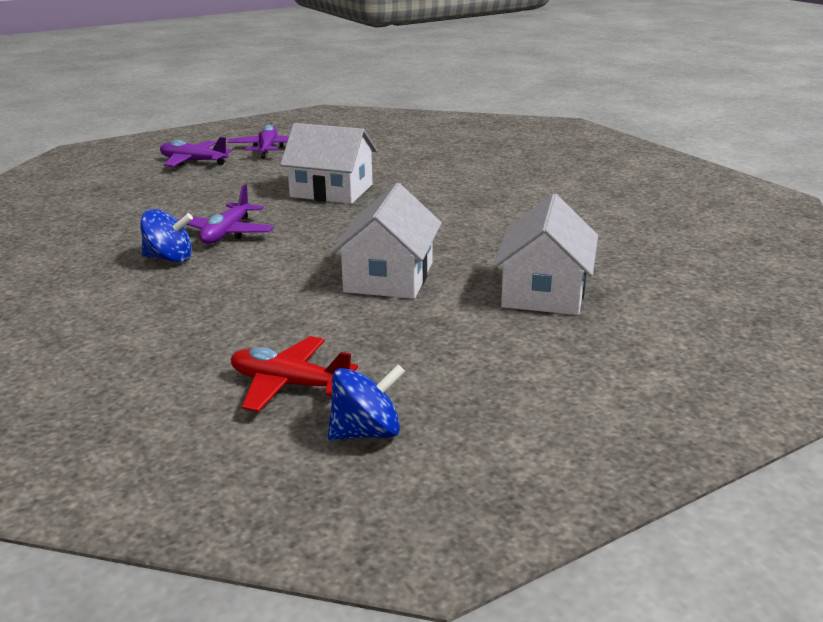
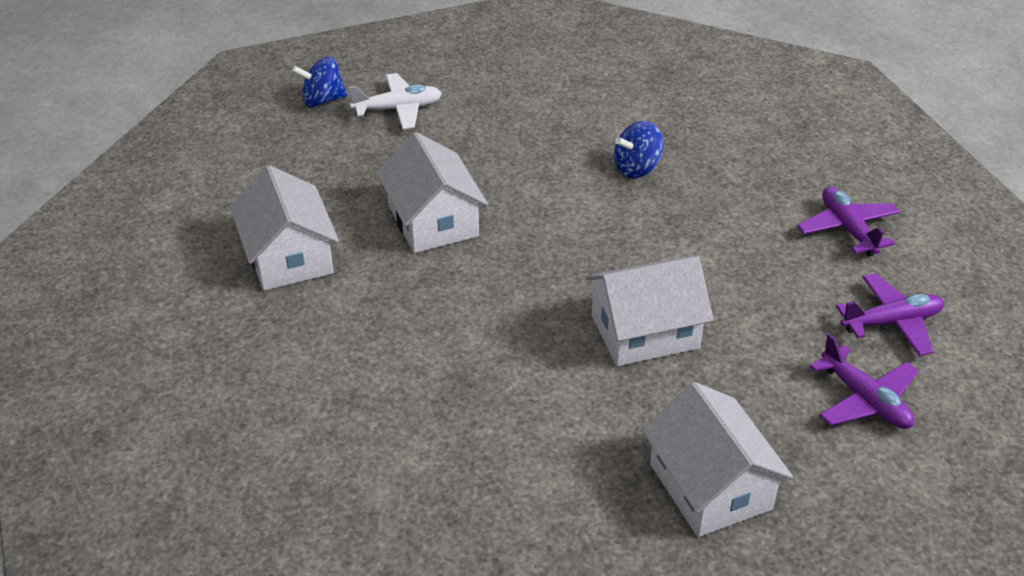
camera: 145 degrees right, 15 degrees up
(227, 233) = (642, 216): purple plane -> purple plane (847, 229)
(289, 385) = (398, 109): red plane -> white plane
(366, 432) = (322, 100): blue spinning top -> blue spinning top turned 45 degrees clockwise
(391, 149) = (710, 486): none -> white house

